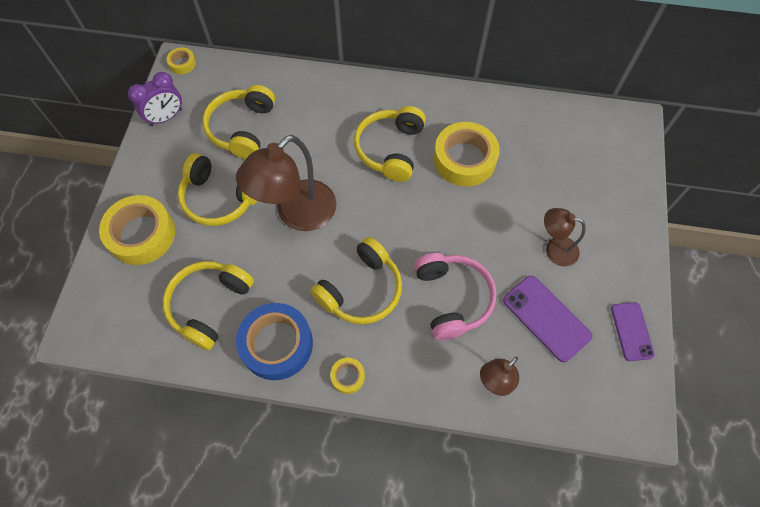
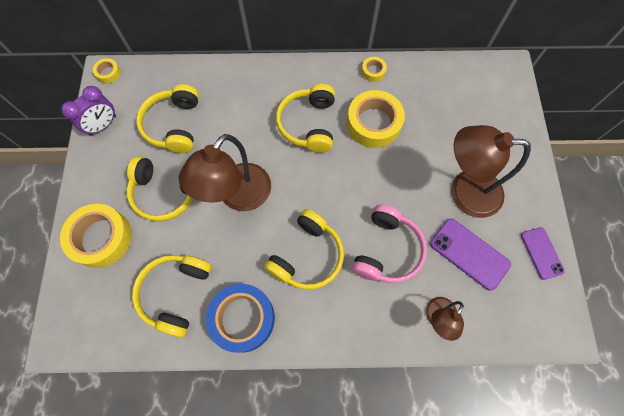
camera: 10 degrees left, 5 degrees up
(348, 377) = (310, 337): yellow tape -> yellow tape (373, 71)
(452, 298) = (387, 250): pink headphones -> pink headphones turned 45 degrees clockwise
(554, 249) = (464, 191): brown lamp -> brown lamp, size x1.84

